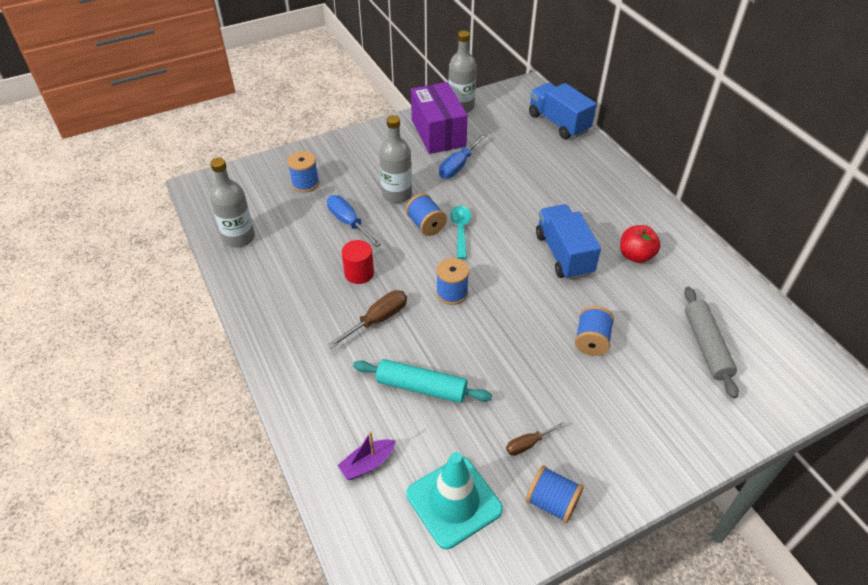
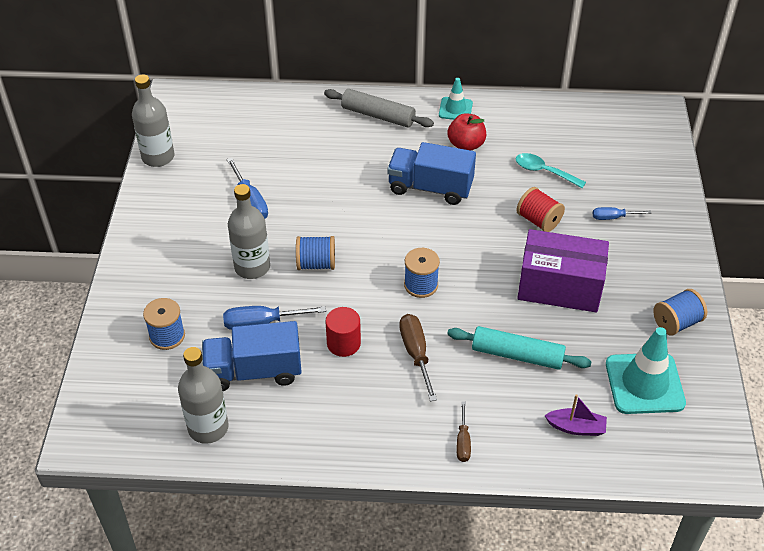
camera: 60 degrees left, 0 degrees up
(367, 464) = (576, 427): purple boat -> purple boat turned 75 degrees counterclockwise
(421, 387) = (517, 355): turquoise rolling pin -> turquoise rolling pin turned 60 degrees clockwise
(438, 133) = (184, 193): purple box -> purple box (559, 287)
(460, 230) = (344, 242): turquoise spoon -> turquoise spoon (544, 171)
(528, 444) = (616, 311): brown screwdriver -> brown screwdriver (463, 442)
(558, 123) = (253, 102): blue truck -> blue truck (254, 371)
(591, 341) = (538, 220): blue spool -> red spool
(647, 396) = (613, 217): none -> blue screwdriver
(672, 232) = (455, 109): none -> turquoise traffic cone
(706, 346) = (587, 158): grey rolling pin -> grey rolling pin (378, 115)

